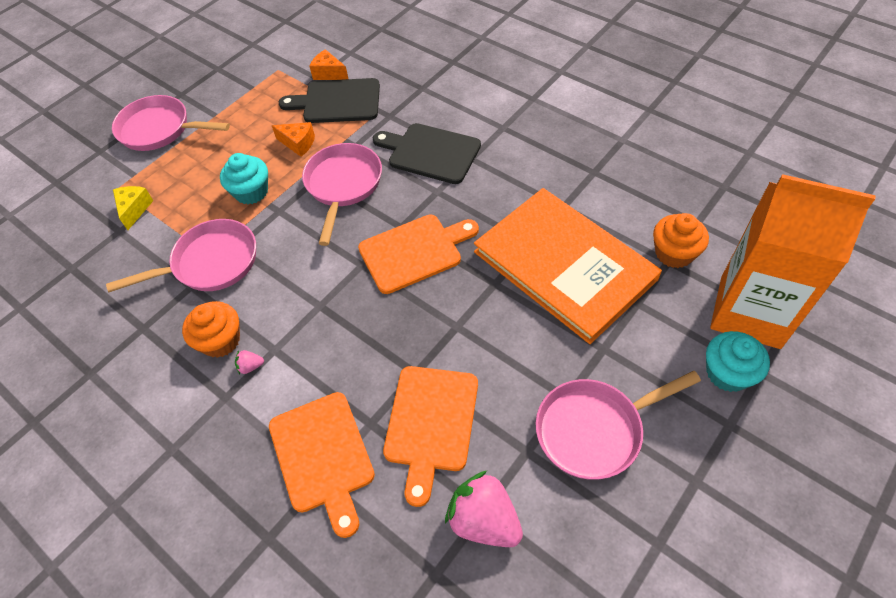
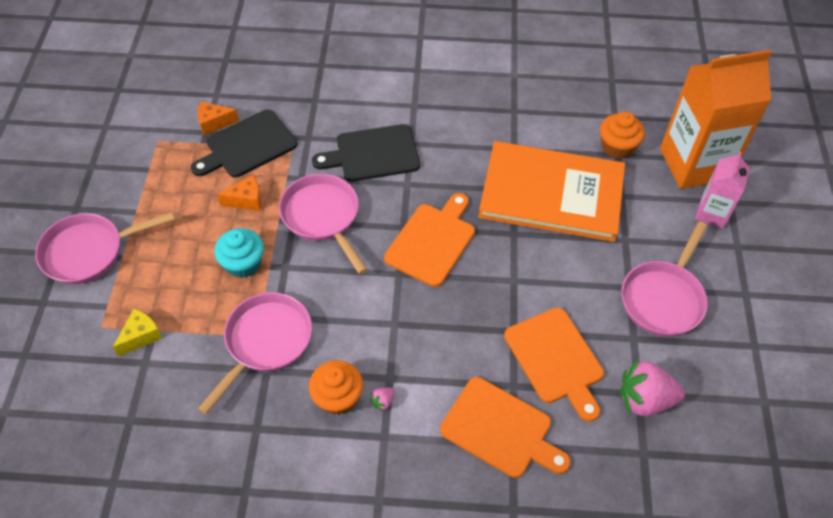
camera: 40 degrees left, 0 degrees up
(134, 209) = (141, 336): yellow cheese -> yellow cheese turned 75 degrees clockwise
(727, 373) = (712, 213): turquoise cupcake -> pink carton

